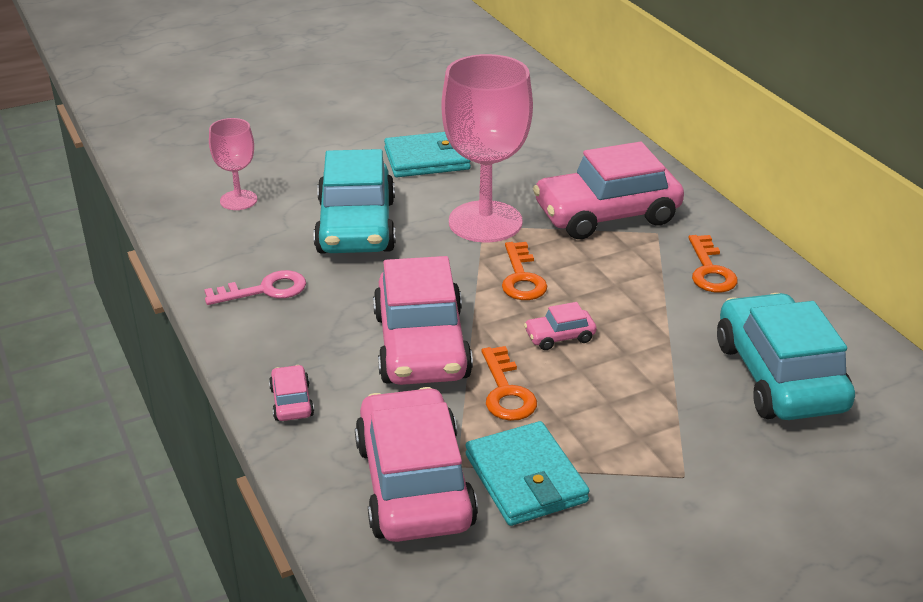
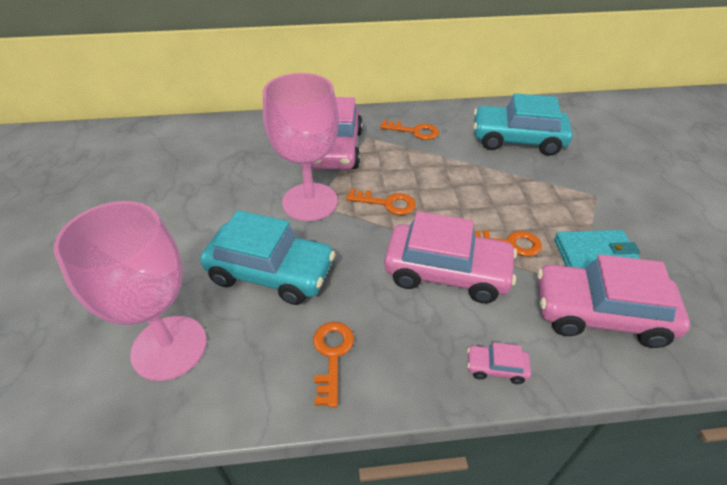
camera: 70 degrees left, 10 degrees up
(238, 200) = (169, 347): pink goblet -> pink goblet, size x1.94
(264, 290) = (332, 356): pink key -> orange key
(427, 159) = (203, 209): turquoise wallet -> none
(559, 337) = (458, 205): pink car -> none

